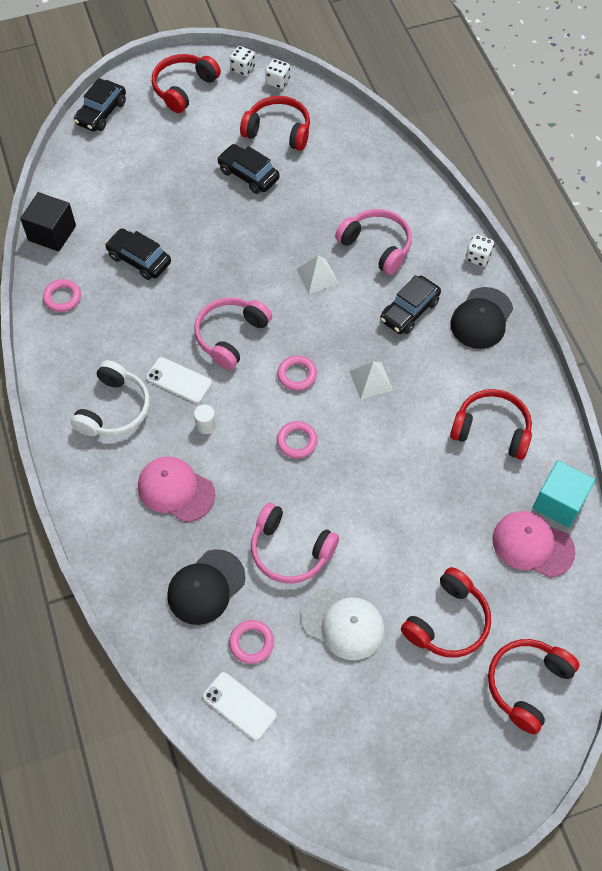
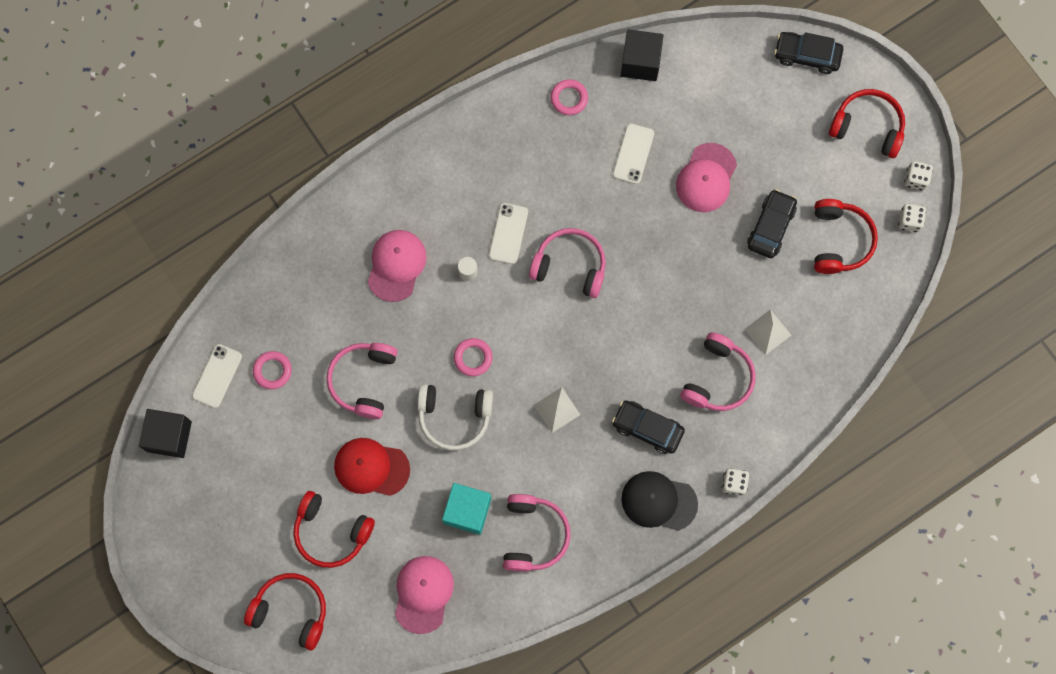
camera: 75 degrees right, 15 degrees up
(114, 409) = (462, 186): white headphones -> white headphones (454, 417)
(139, 259) = (633, 154): black car -> white phone
(185, 210) = (706, 178): none -> pink cap
(206, 587) = (312, 319): black cap -> none
(295, 778) = (169, 436): none -> black cube
(297, 375) = (544, 339): pink ring -> none
(317, 276) = (663, 329): white pyramid -> white pyramid (768, 332)
(343, 624) = (307, 443): white cap -> none
(386, 565) = (371, 467): none -> red cap
(492, 429) = (533, 535): red headphones -> pink headphones
(559, 502) = (473, 611): turquoise cube -> turquoise cube (467, 511)

